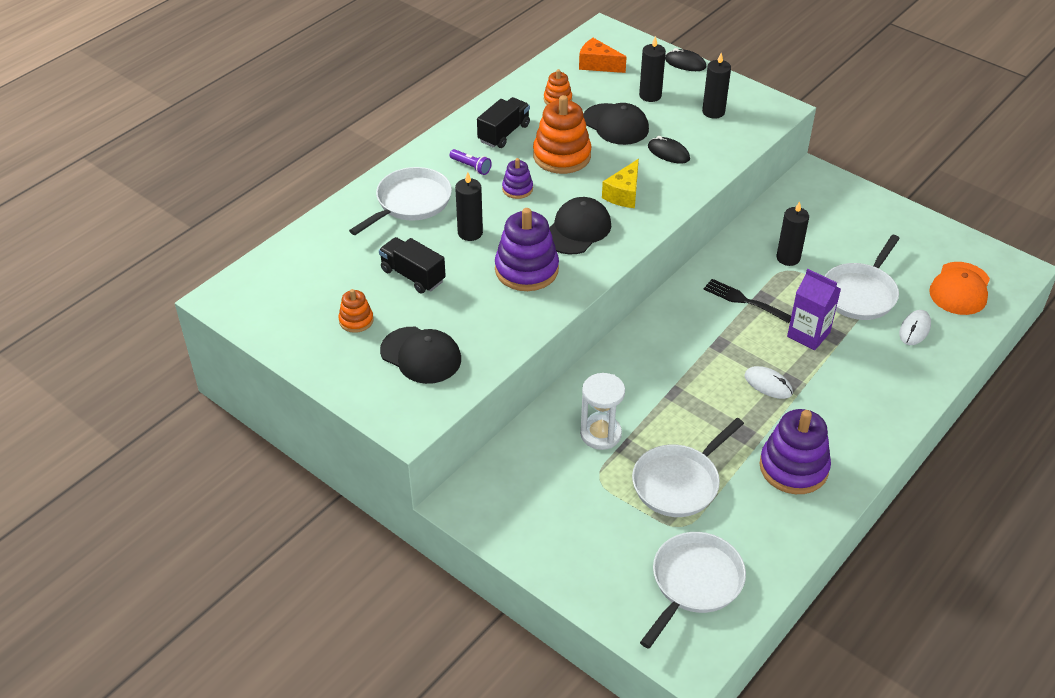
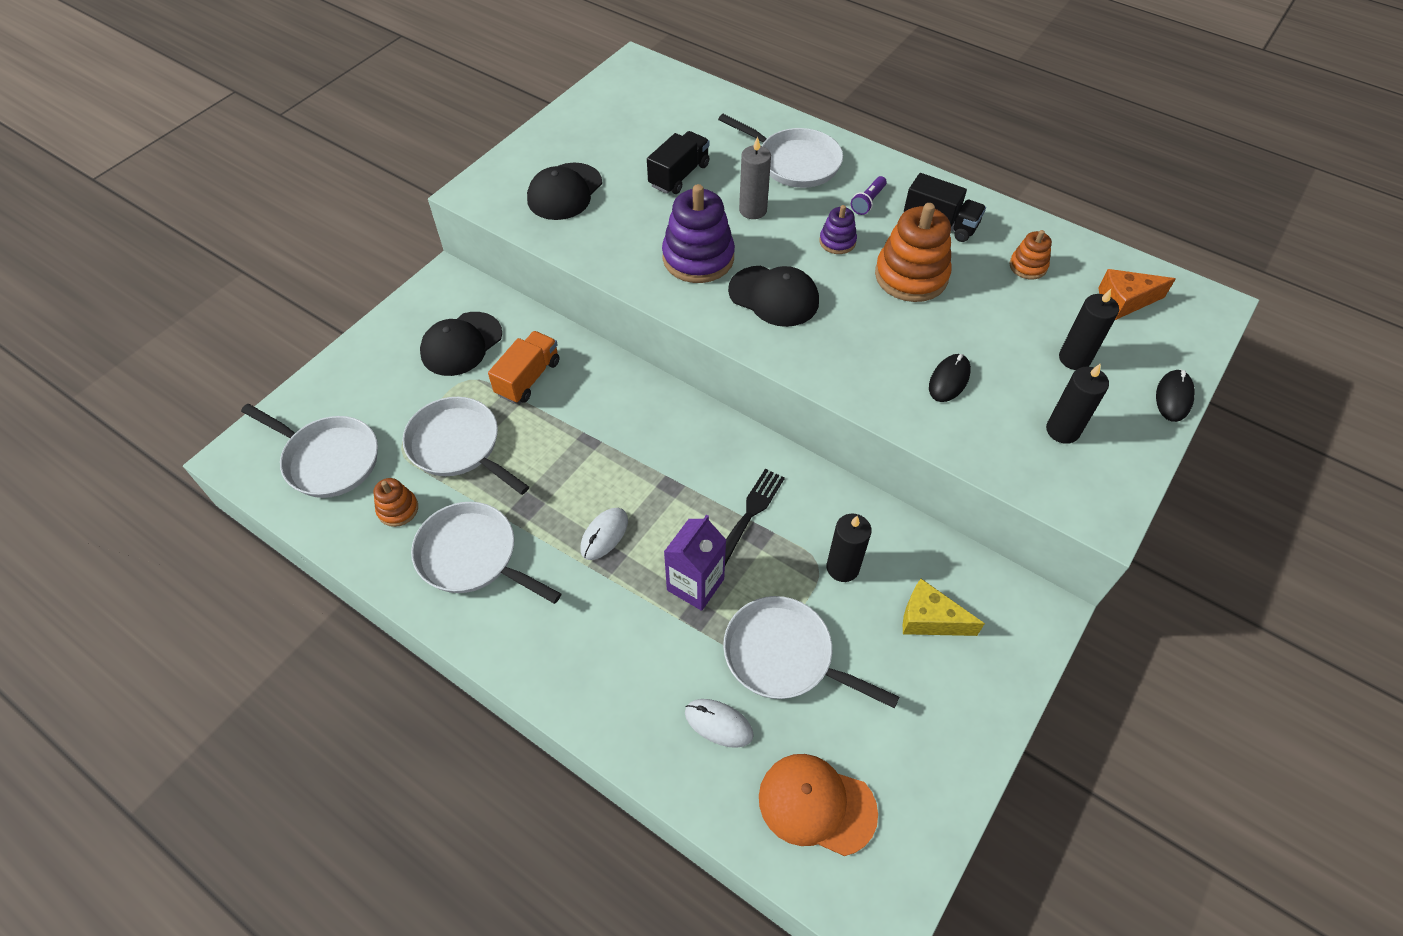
camera: 85 degrees right, 10 degrees up
(356, 320) = (611, 145): orange stacking toy -> orange stacking toy (398, 509)
(470, 233) = (753, 210): black candle -> grey candle
(597, 65) = (1124, 301): orange cheese -> orange cheese turned 120 degrees counterclockwise
(600, 434) = (528, 378): white hourglass -> orange truck
(615, 124) = (994, 324): black cap -> black cap (461, 344)
(624, 194) = (850, 336): yellow cheese -> yellow cheese (929, 619)
(793, 467) = (472, 556): purple stacking toy -> white pan

